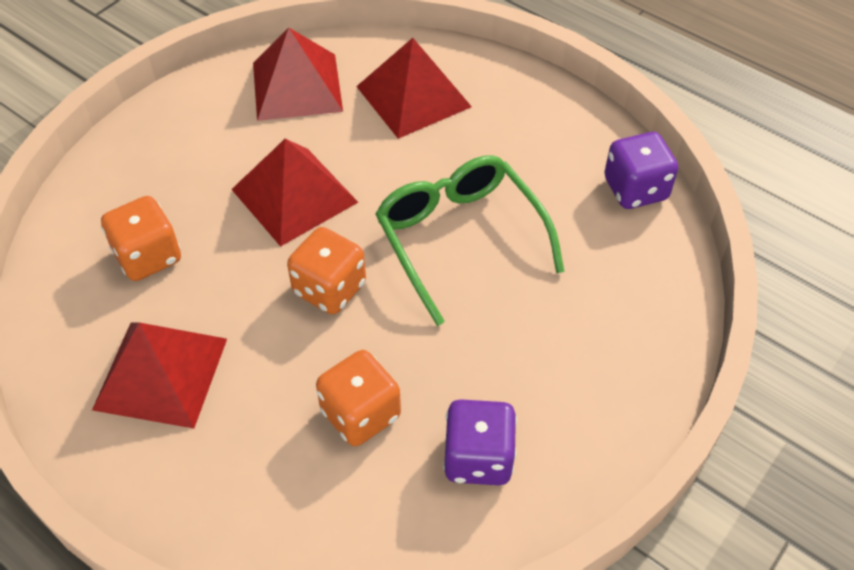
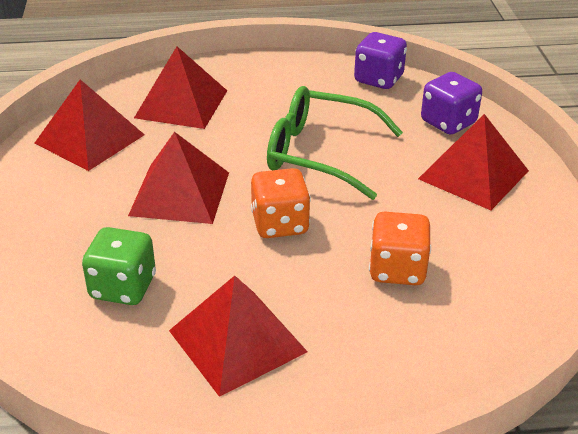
camera: 45 degrees left, 15 degrees down
(148, 256) = (123, 287): orange dice -> green dice
(478, 458) = (490, 243): purple dice -> purple dice (448, 122)
(571, 372) = (473, 174): none -> red pyramid

